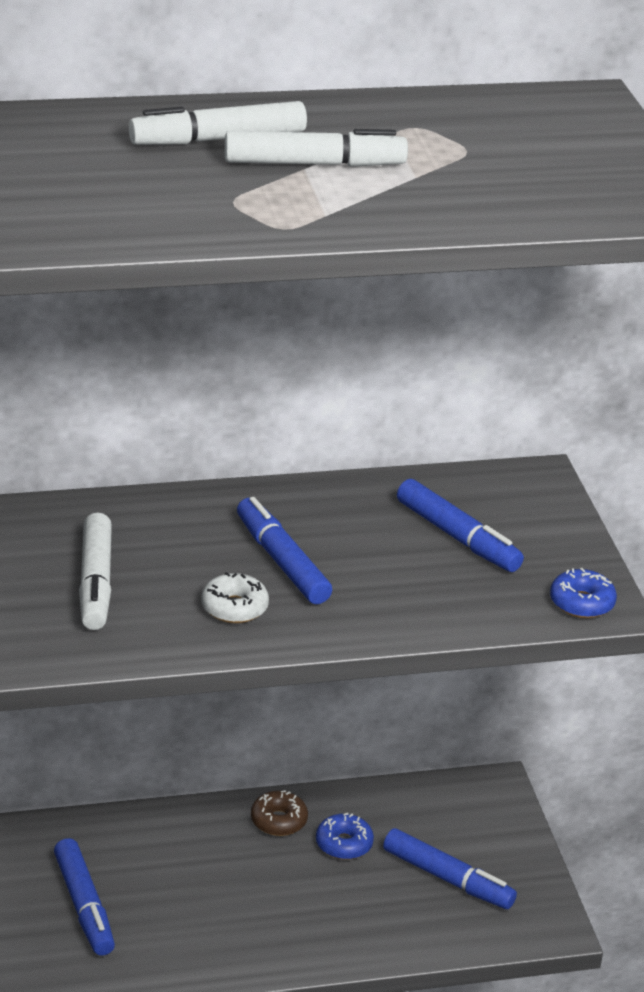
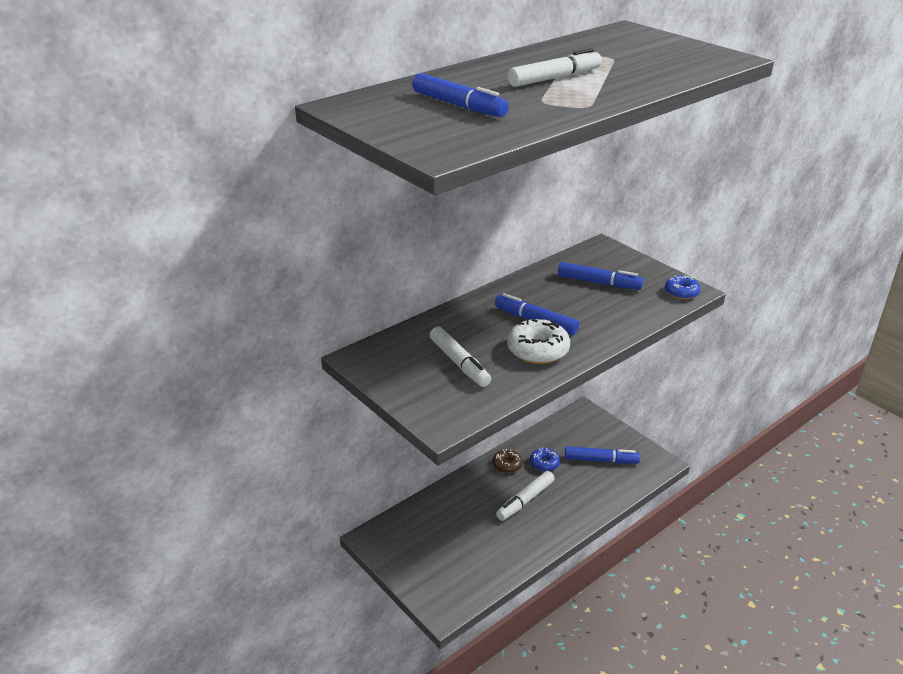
camera: 25 degrees left, 0 degrees up
(84, 906) = (453, 545): blue marker -> blue marker (458, 105)
(218, 139) = (492, 79): white marker -> white marker (525, 500)
(234, 607) = (538, 350): white donut -> white donut, size x1.63

